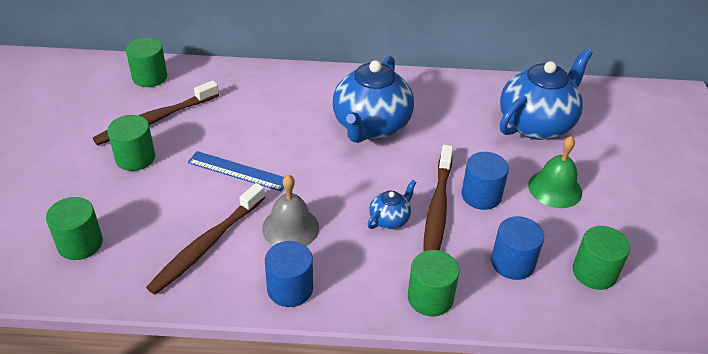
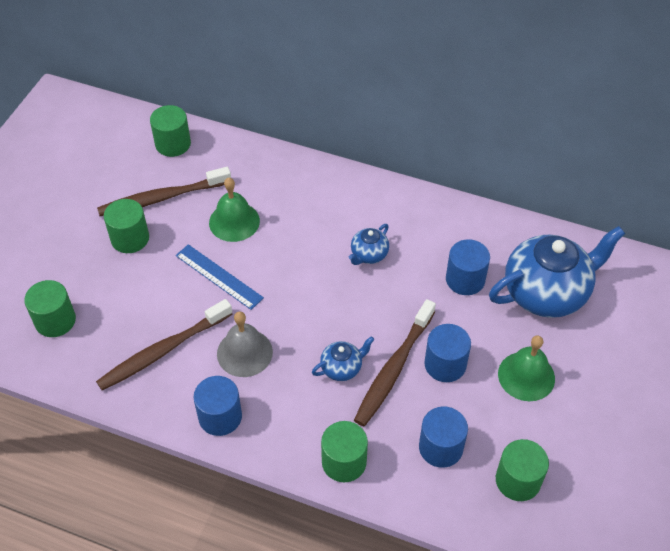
camera: 20 degrees right, 10 degrees up
(234, 125) = (234, 221): none -> green bell
(370, 126) = (368, 255): blue teapot -> blue teapot, size x0.45
(464, 128) = (465, 279): none -> blue cylinder

